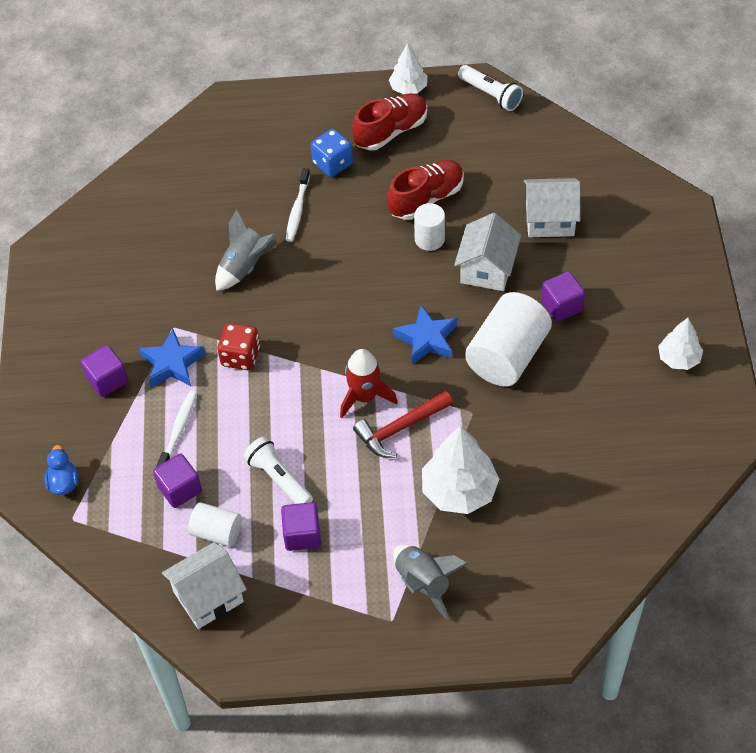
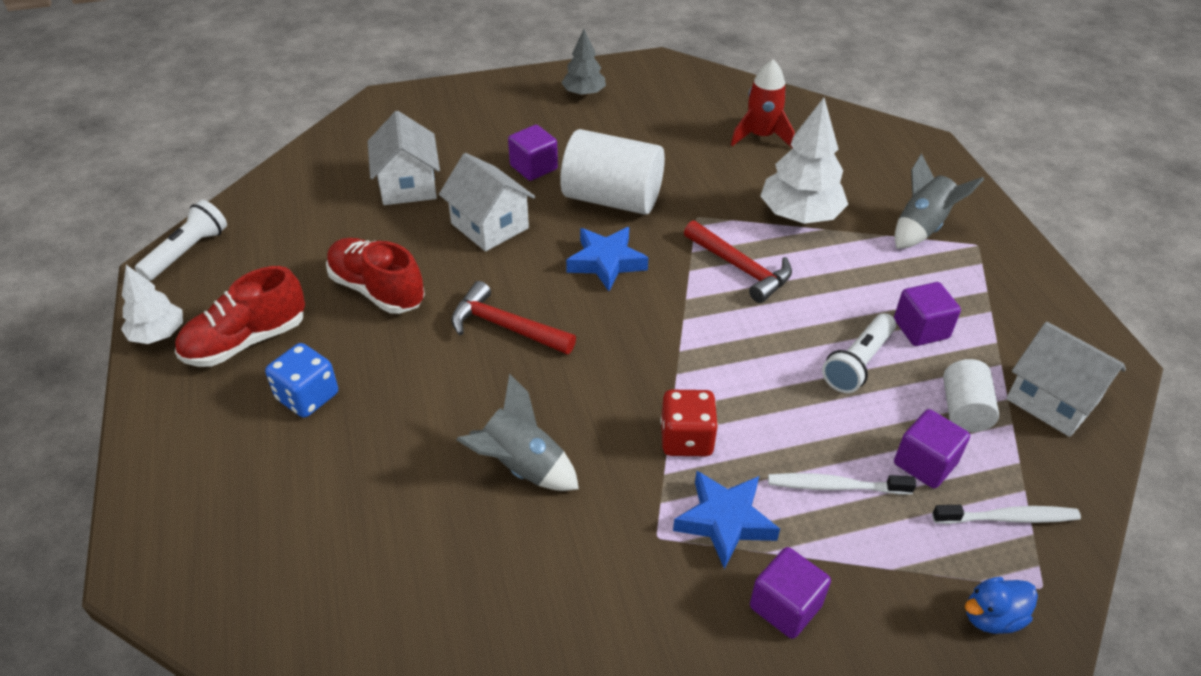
camera: 105 degrees left, 10 degrees down
(297, 210) = (403, 422): white toothbrush -> white toothbrush (1008, 518)
(365, 397) = (707, 304): red rocket -> red rocket (761, 136)
(370, 269) = (505, 327): none -> red hammer
(391, 131) = (246, 341): red shoe -> red shoe turned 75 degrees counterclockwise
(429, 239) = (447, 279): white cylinder -> none
(487, 269) = (490, 226): white house -> white house turned 45 degrees clockwise
(678, 359) = (584, 93): white tree -> grey tree

